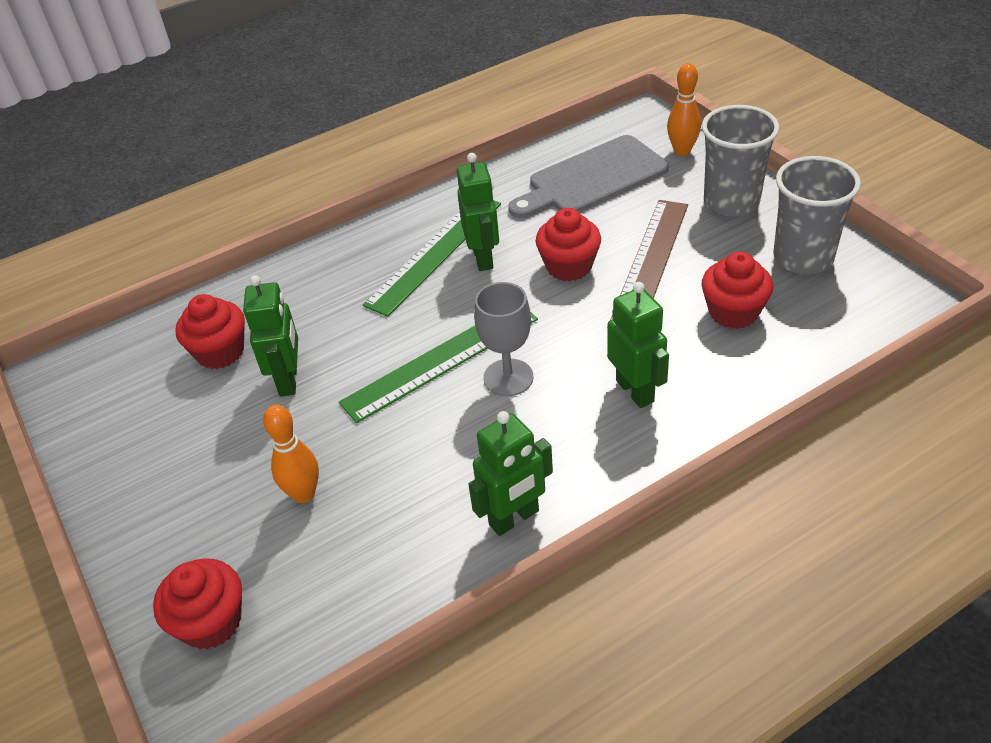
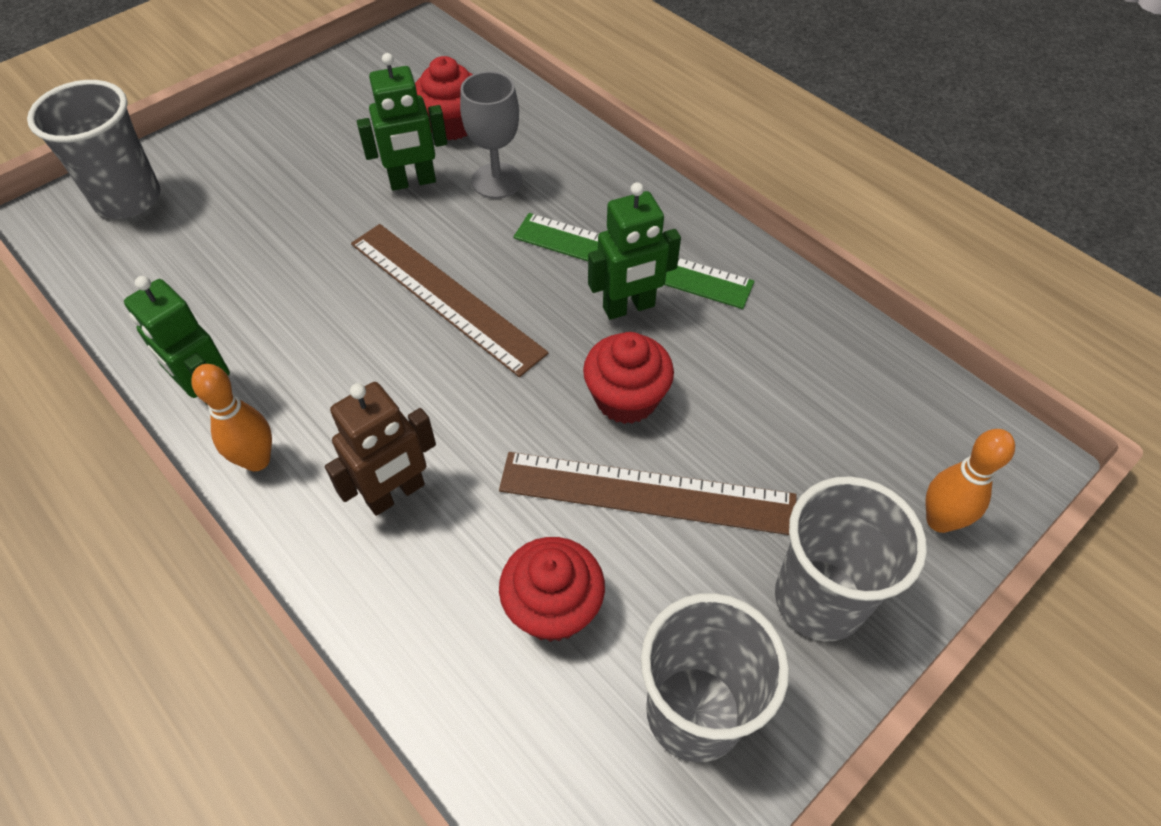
camera: 75 degrees right, 10 degrees up
(211, 622) = (128, 199): red cupcake -> grey cup
(304, 494) = (261, 225): orange bowling pin -> orange bowling pin (257, 460)
(441, 360) = (445, 296): green ruler -> brown ruler
(508, 377) = (418, 361): grey goblet -> grey goblet (497, 181)
(592, 179) = (828, 406): grey cutting board -> none
(635, 391) = (396, 494): green robot -> brown robot

